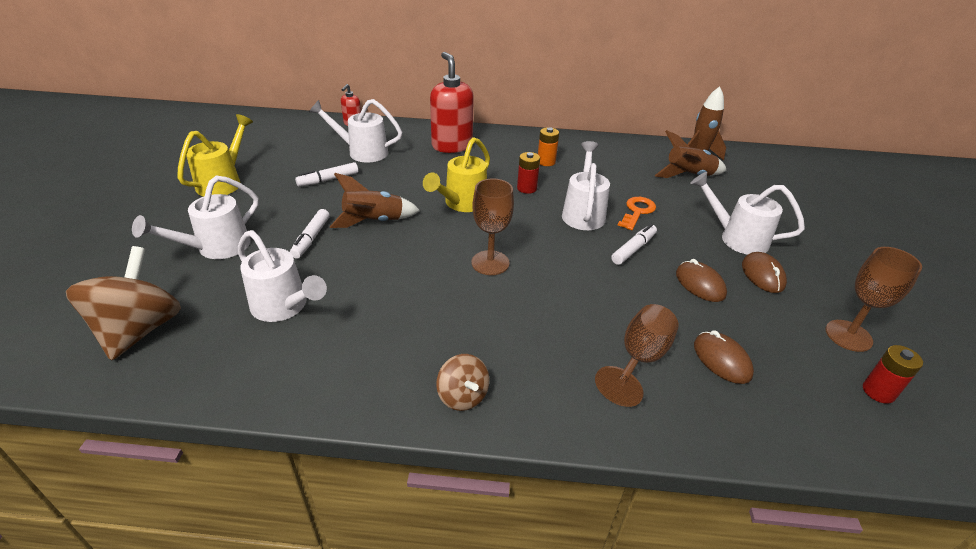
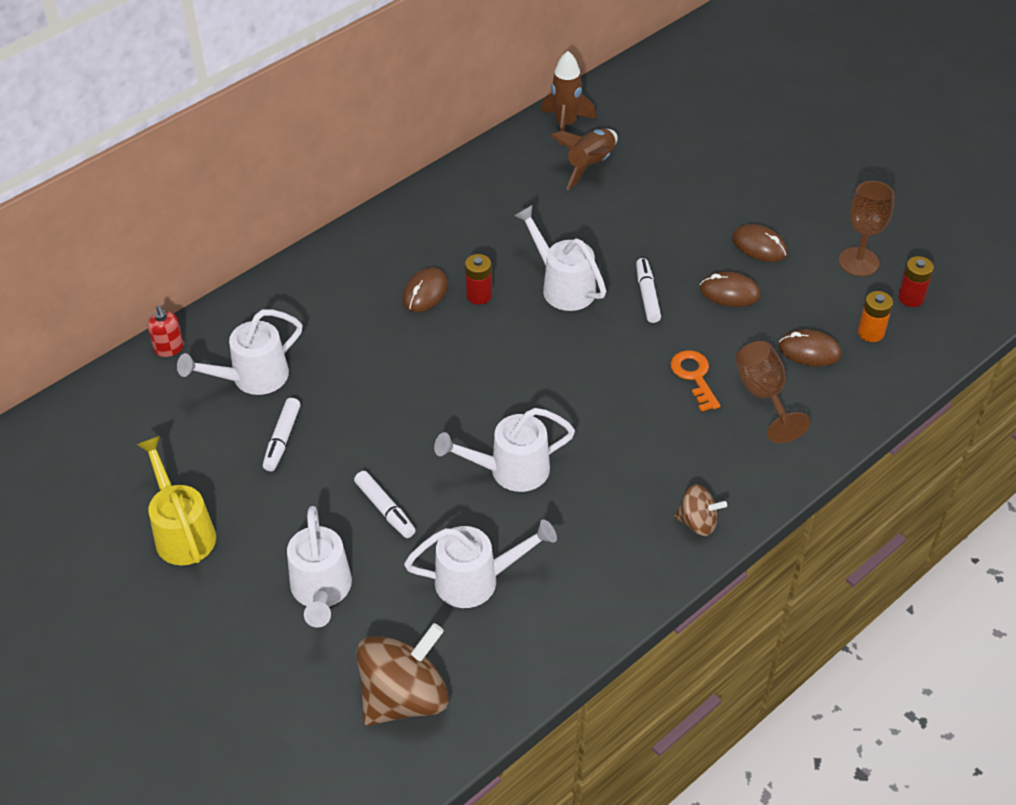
camera: 45 degrees left, 10 degrees up
(139, 330) = (404, 697): brown spinning top -> brown spinning top turned 90 degrees clockwise
(374, 221) = (408, 446): brown rocket -> none
(452, 146) = (328, 295): red soap dispenser -> none
(462, 203) = (450, 361): yellow watering can -> none
(490, 263) = (564, 403): brown goblet -> none
(500, 171) = (425, 292): none -> brown mouse
(546, 162) = (448, 245): orange battery -> orange battery (871, 333)
(637, 212) = (602, 248): orange key -> orange key (694, 376)
(737, 238) = (705, 218): white watering can -> white watering can (510, 470)

